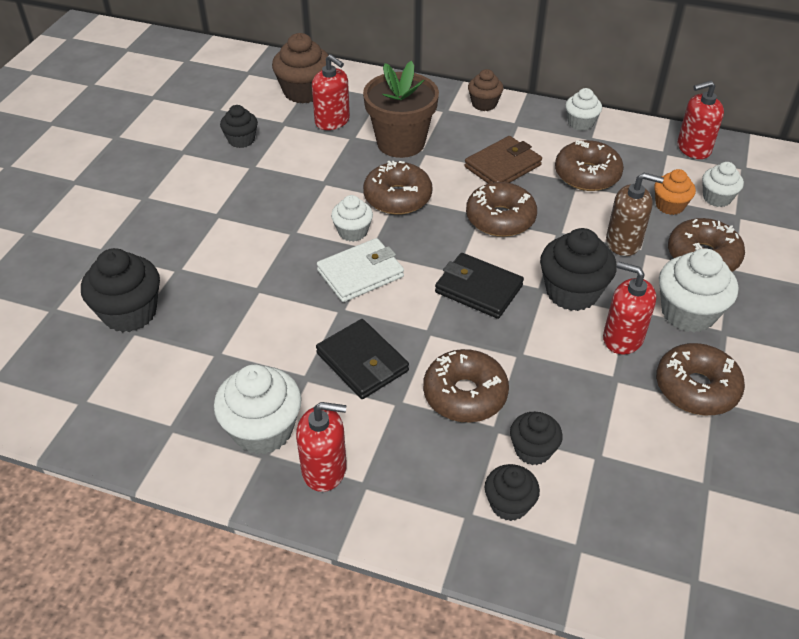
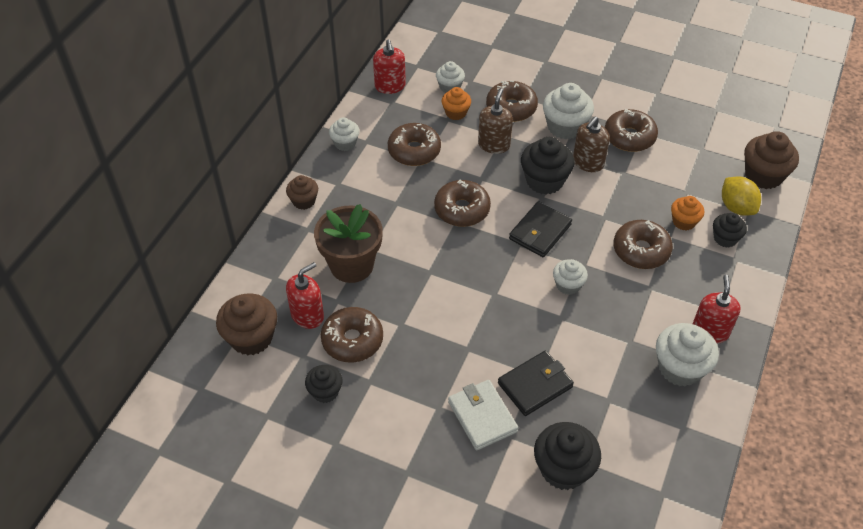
camera: 85 degrees left, 5 degrees up
(352, 232) = (470, 306): white cupcake -> white cupcake (568, 285)
(360, 273) = (520, 303): white wallet -> white wallet (482, 416)
(362, 362) = (614, 306): black wallet -> black wallet (535, 385)
(397, 197) = (428, 273): brown donut -> brown donut (352, 340)
(503, 166) = (396, 200): brown wallet -> none
(533, 450) = (684, 221): black cupcake -> orange cupcake
(582, 527) = (736, 207): none -> yellow lemon
(622, 338) = (588, 162): red soap dispenser -> brown soap dispenser
(672, 578) = (763, 175): none -> brown cupcake

